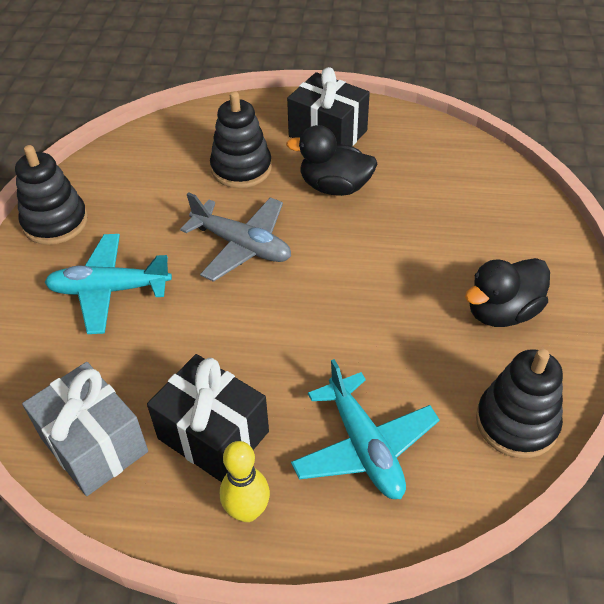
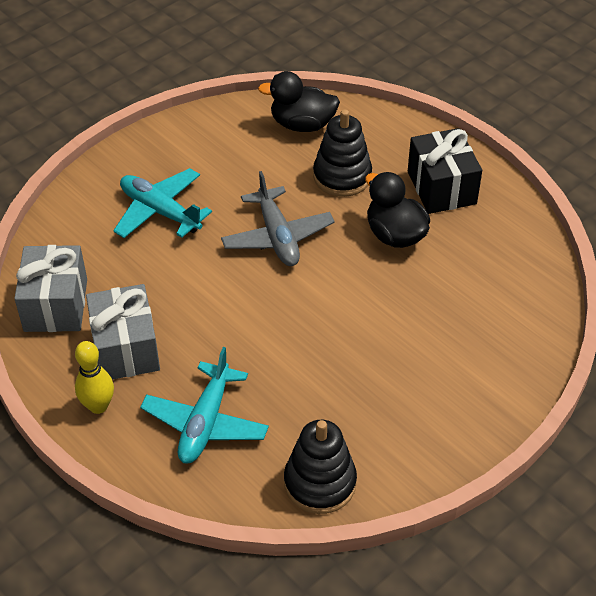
camera: 40 degrees right, 0 degrees up
(55, 222) = (174, 139): black stacking toy -> none
(213, 435) = (126, 348): black gift -> grey gift
(501, 312) = (404, 408): black duck -> black duck (302, 124)

